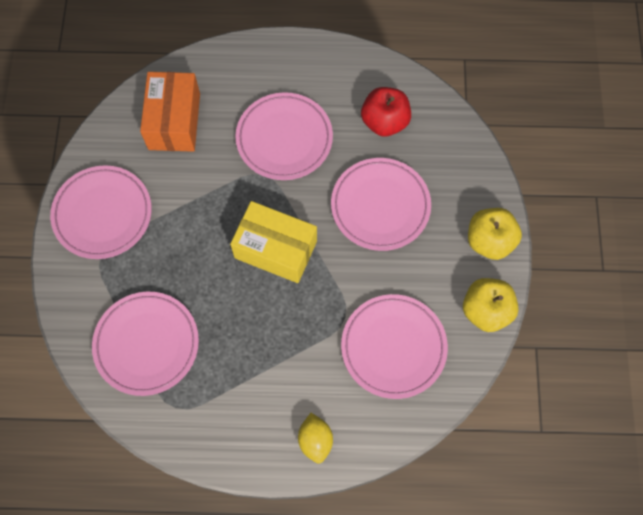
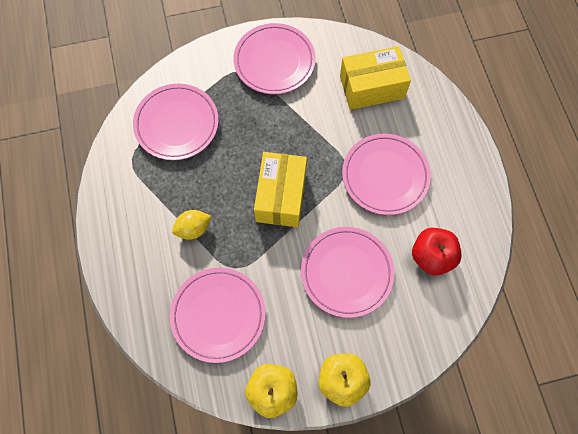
camera: 75 degrees right, 0 degrees up
(174, 121) = (372, 87): orange box -> yellow box
(315, 440) = (125, 270): yellow lemon -> yellow lemon (193, 229)

